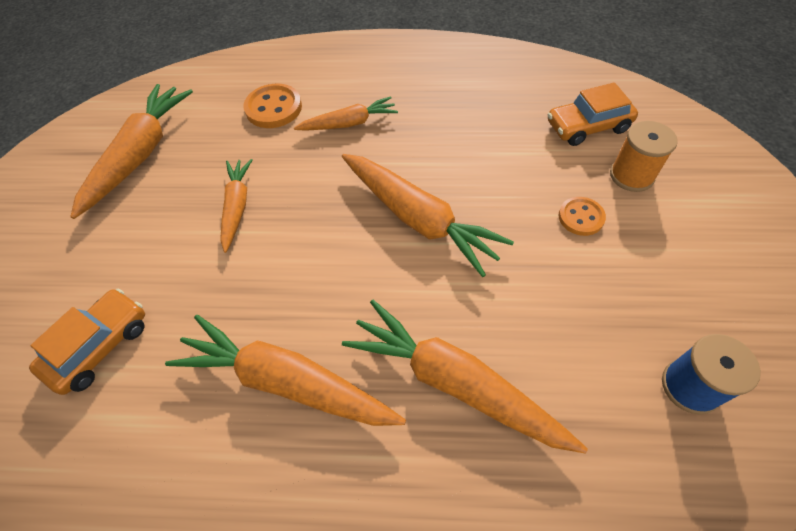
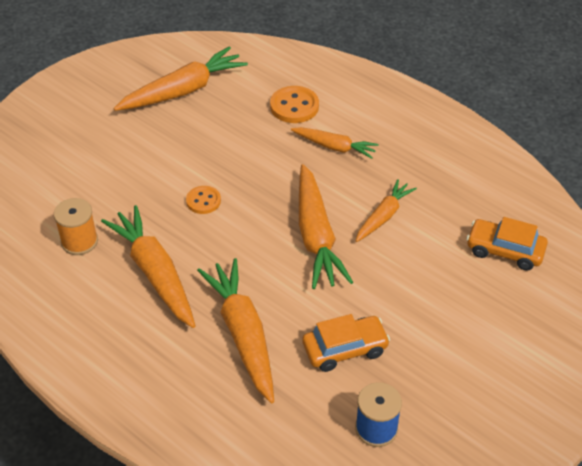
camera: 35 degrees right, 10 degrees down
(100, 346) = (76, 192): orange car -> orange car (345, 349)
(237, 207) = (212, 160): orange carrot -> orange carrot (383, 216)
(581, 217) = (424, 302): orange button -> orange button (203, 201)
(631, 175) = (494, 301): orange spool -> orange spool (79, 241)

